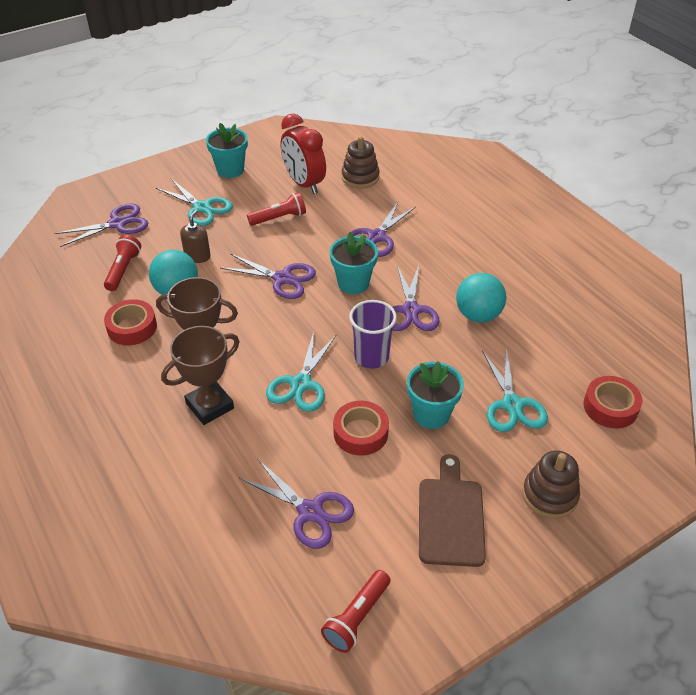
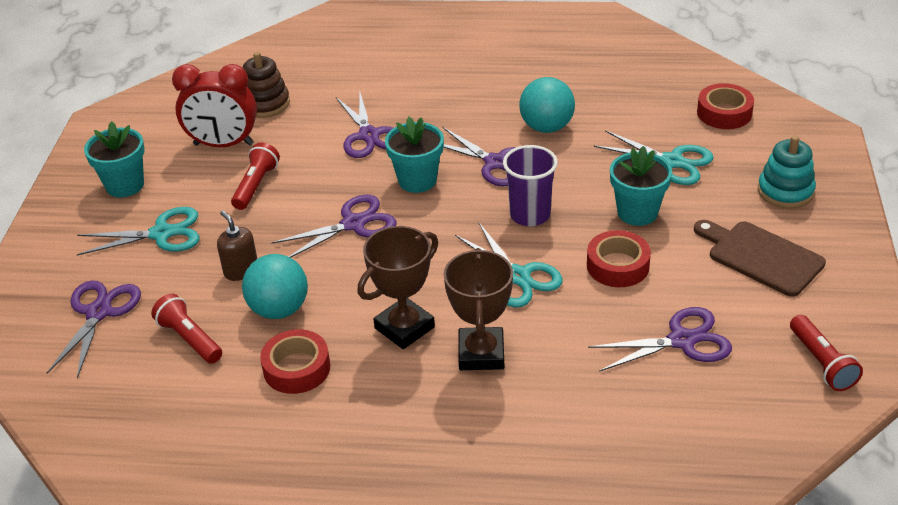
camera: 50 degrees left, 5 degrees down
(549, 495) = (785, 191): brown stacking toy -> turquoise stacking toy

